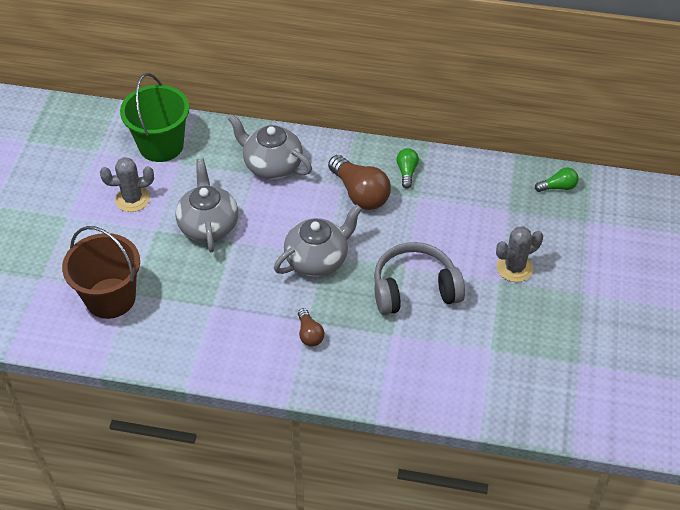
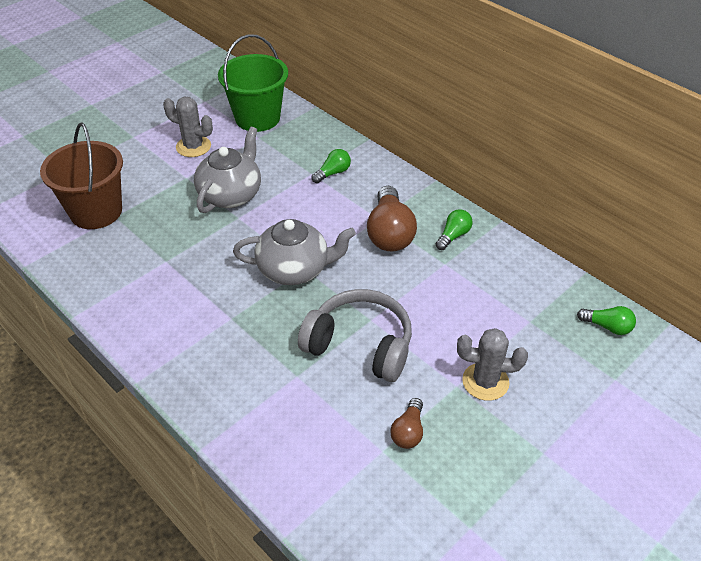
camera: 35 degrees right, 5 degrees down
(272, 165) = (333, 173): grey teapot -> green light bulb
(309, 334) = (221, 331): brown light bulb -> brown light bulb (408, 432)

